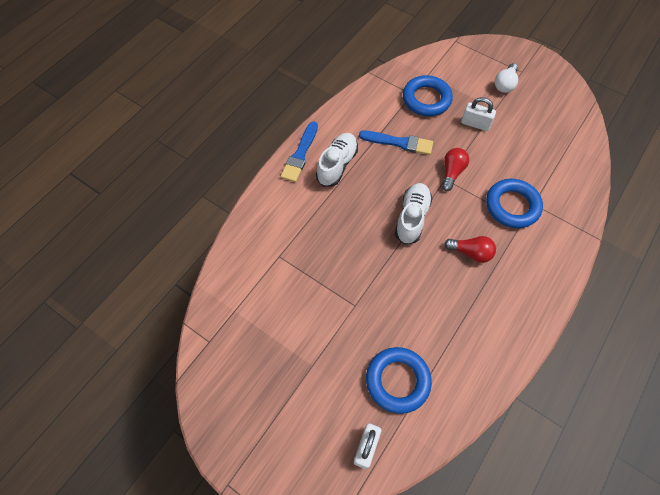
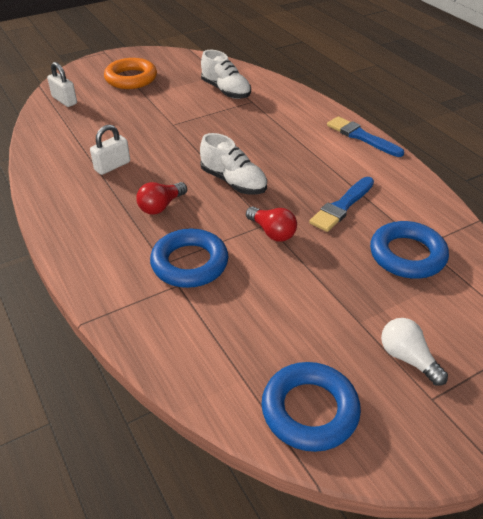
camera: 115 degrees right, 20 degrees down
(283, 403) = (131, 78): none -> orange ring
(337, 165) = (334, 155): white shoe -> white shoe (226, 91)
(397, 381) = (92, 126): blue ring -> blue ring (309, 410)
(475, 124) = (339, 286): white padlock -> white padlock (112, 166)

